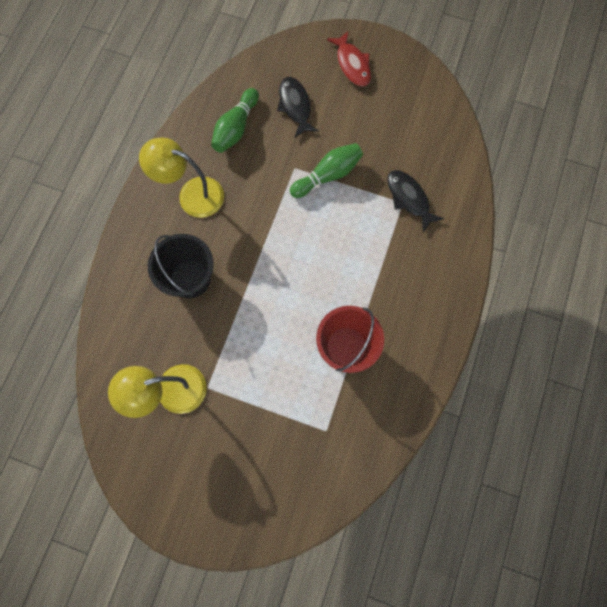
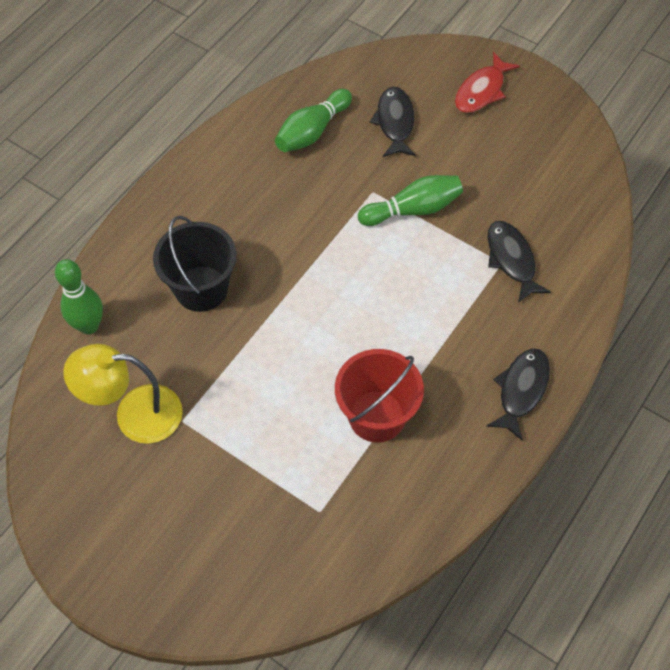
camera: 15 degrees right, 15 degrees down
(115, 330) = (89, 326): none -> green bowling pin
(192, 194) = (234, 194): yellow lamp -> none
(352, 64) = (482, 91): red fish -> red fish turned 45 degrees clockwise
(441, 300) = (521, 390): none -> black fish

